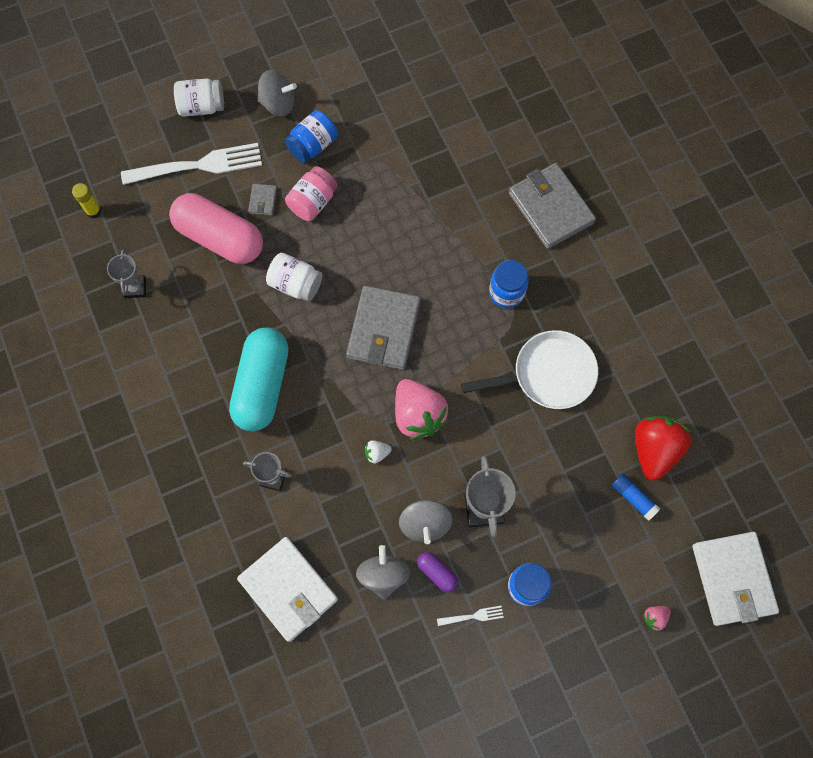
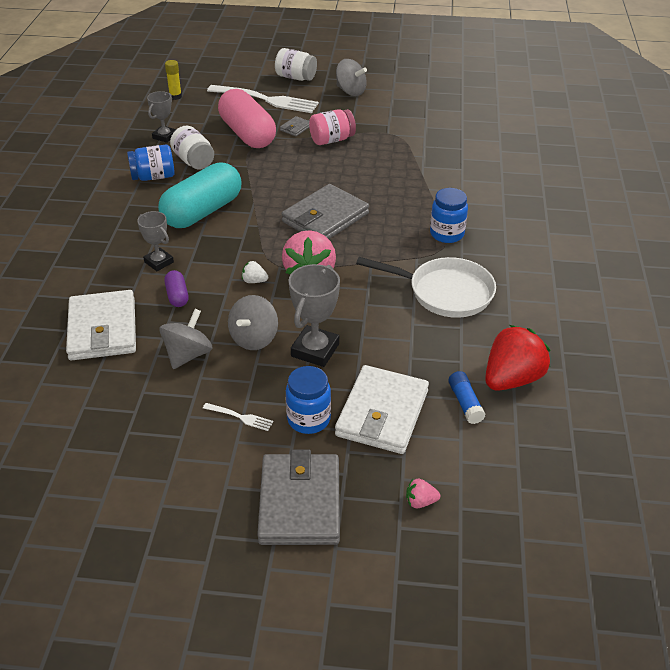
camera: 30 degrees right, 30 degrees down
(295, 284) = (279, 172): white jar -> white jar (194, 161)
(313, 145) = (357, 116): blue jar -> blue jar (153, 177)
(437, 573) = (235, 374): purple capsule -> purple capsule (177, 296)
(550, 208) = (524, 203): grey wallet -> grey wallet (300, 503)
(732, 579) = (530, 510): white wallet -> white wallet (382, 413)

